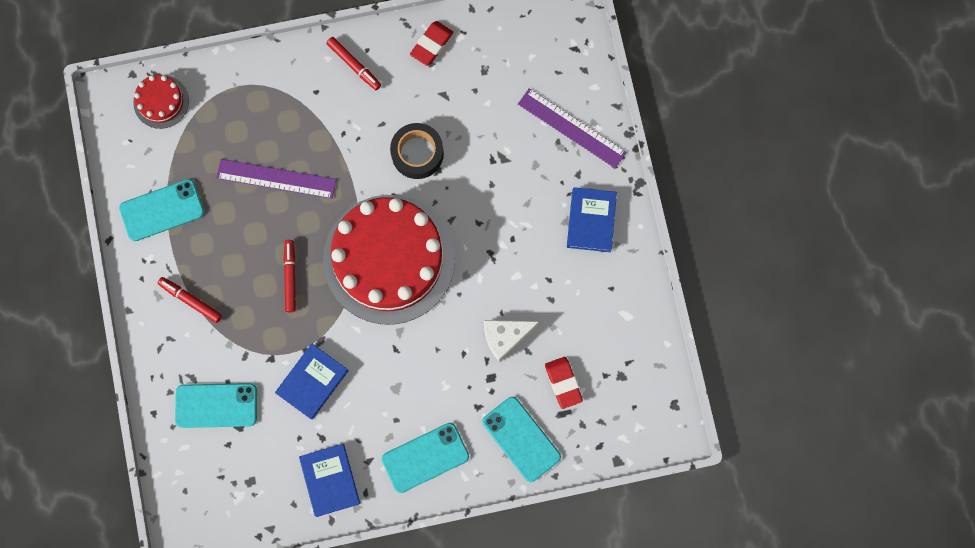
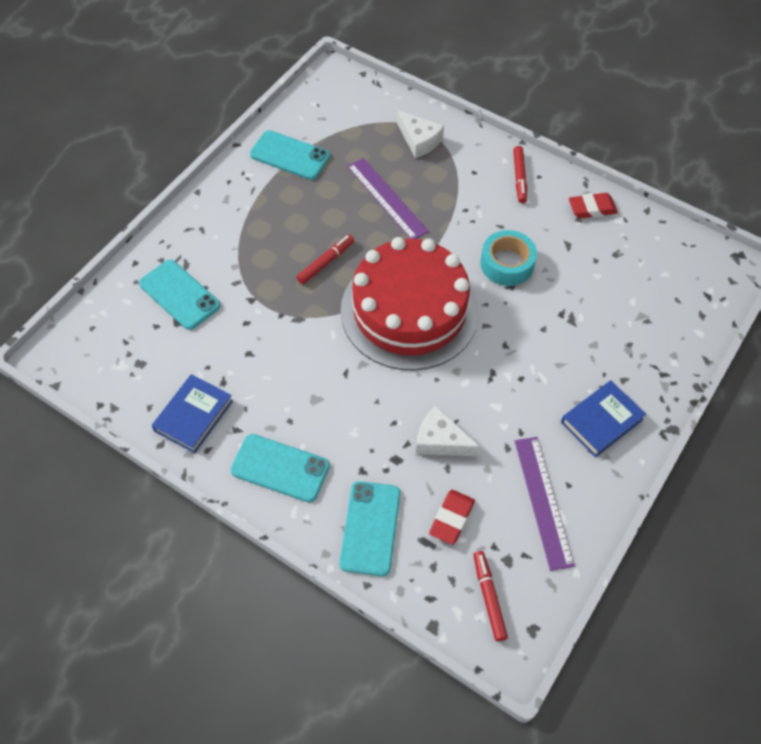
camera: 45 degrees right, 20 degrees down
(161, 102) = (363, 100): red cake -> none
(191, 300) = (243, 219): red marker -> red marker (488, 597)
(245, 100) = (419, 140): none -> white cheese
(312, 382) = (261, 339): blue book -> none
(417, 153) = (507, 264): black tape -> turquoise tape
(572, 128) = (651, 344): purple ruler -> purple ruler (543, 501)

